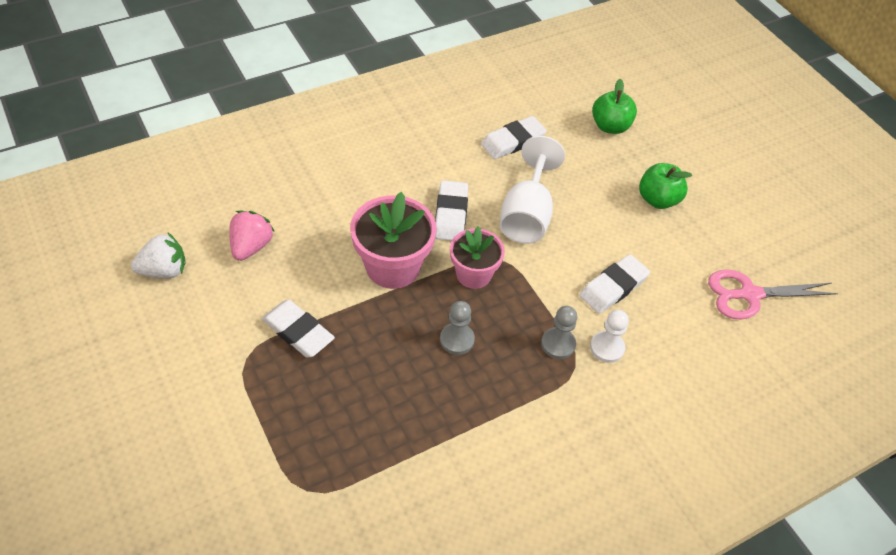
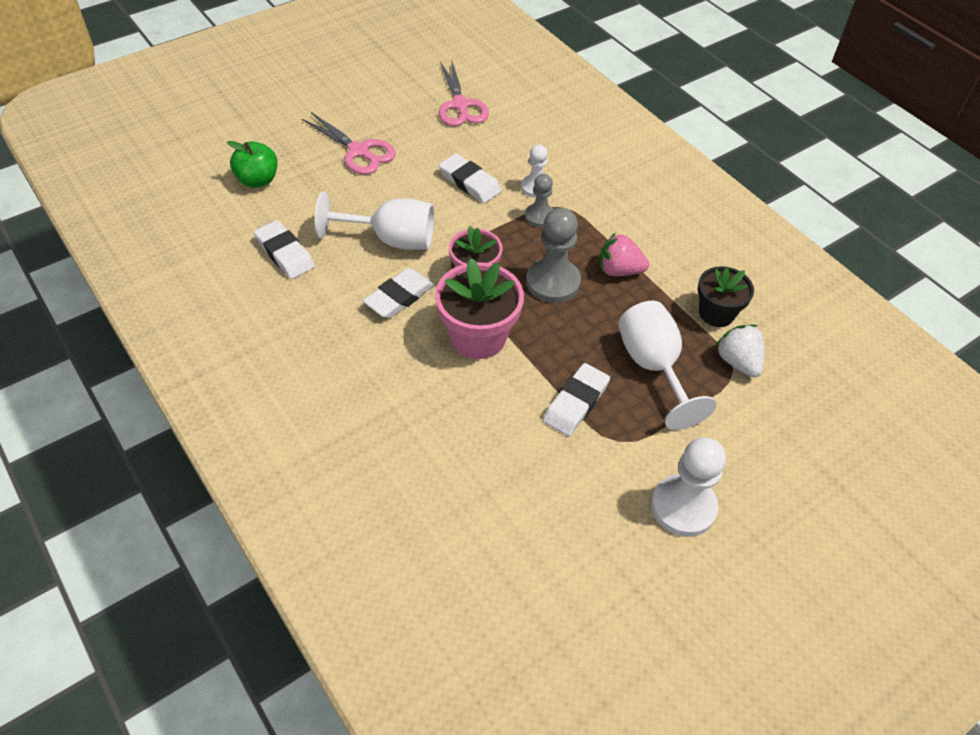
camera: 95 degrees left, 0 degrees up
(158, 396) = (683, 507): none -> white pawn
(164, 270) = (526, 546): white strawberry -> white strawberry (738, 362)
(251, 246) = (474, 466): pink strawberry -> pink strawberry (619, 270)
(326, 409) = (653, 367): none -> white goblet
(390, 496) = (716, 313): none -> black flower pot
(451, 214) = (399, 297): white eraser -> white eraser turned 45 degrees counterclockwise
(457, 339) = (553, 282): grey pawn -> grey pawn, size x1.69
(658, 199) = (359, 151): green apple -> pink scissors

